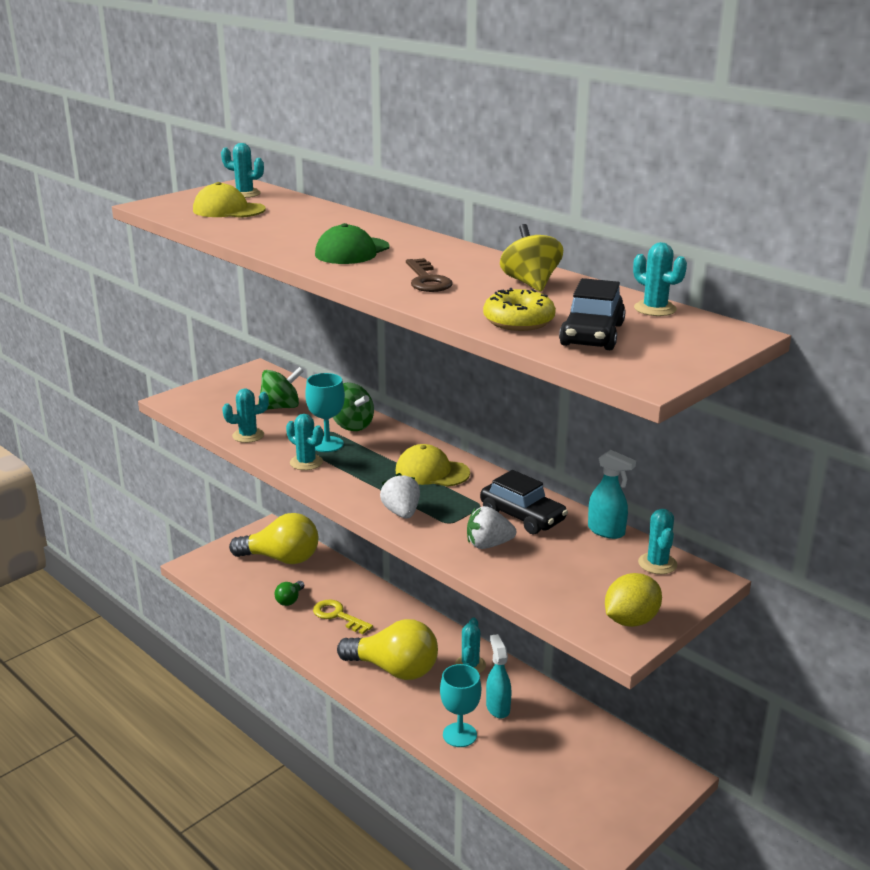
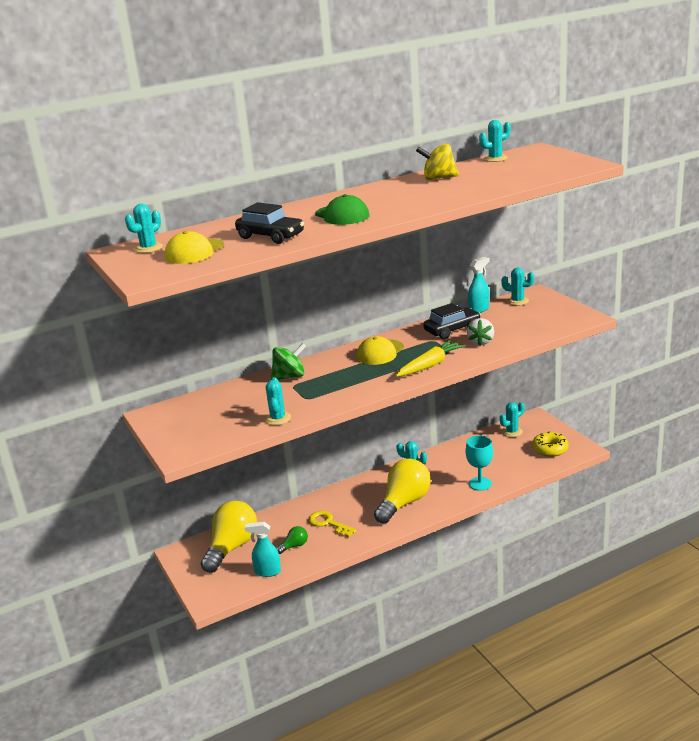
camera: 70 degrees left, 0 degrees up
(281, 407) = (235, 404): green spinning top -> none
(290, 600) = (294, 546): green light bulb -> green light bulb turned 75 degrees counterclockwise
(306, 462) = (339, 396): turquoise cactus -> turquoise cactus (512, 432)
(327, 444) = (315, 387): turquoise goblet -> none
(338, 616) = (328, 523): yellow key -> yellow key turned 75 degrees clockwise
(401, 513) = (430, 365): white strawberry -> yellow carrot
(427, 280) = (417, 198): brown key -> none
(497, 707) = (459, 466): turquoise spray bottle -> turquoise spray bottle (267, 571)
(518, 321) = (502, 182): yellow donut -> yellow donut (550, 449)
(592, 335) = (529, 170): black car -> black car (270, 236)
(631, 620) = (569, 313): yellow lemon -> none

